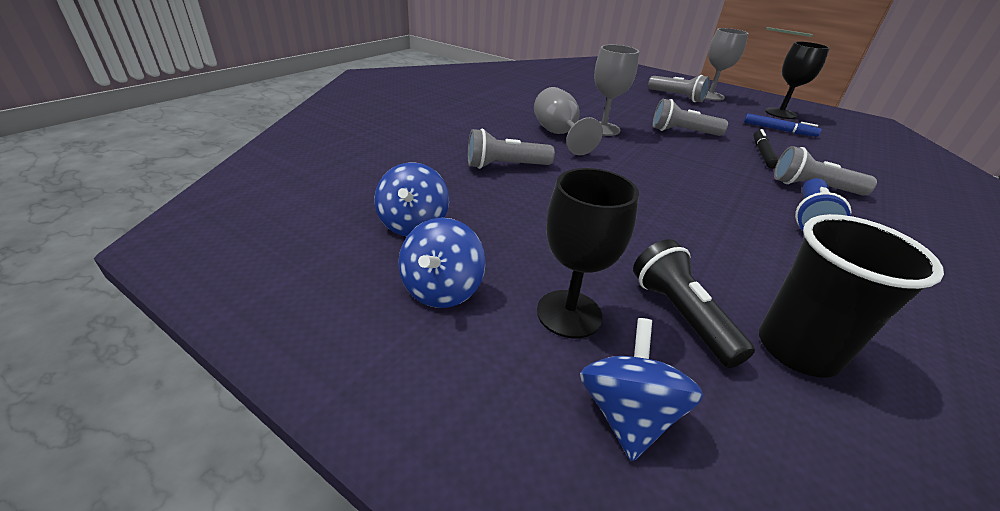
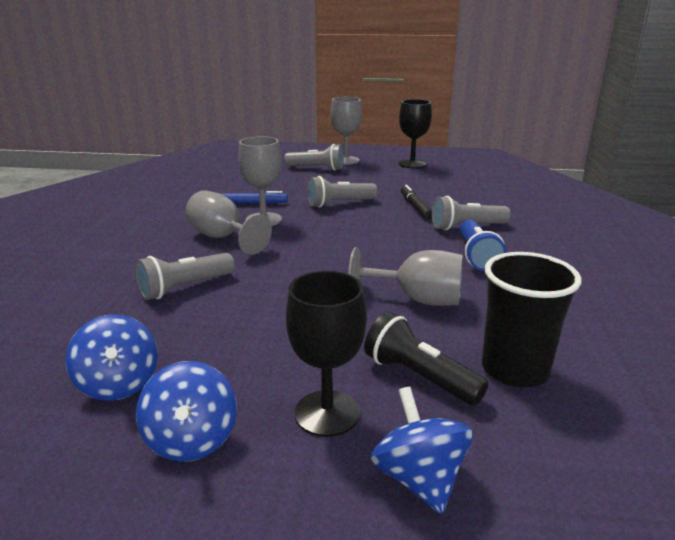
camera: 25 degrees left, 10 degrees down
(718, 241) = (418, 299): none -> grey goblet
(779, 130) = (418, 180): blue marker -> blue marker (251, 203)

